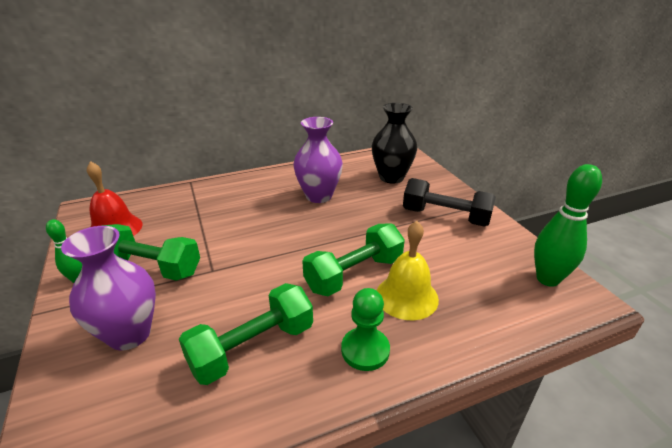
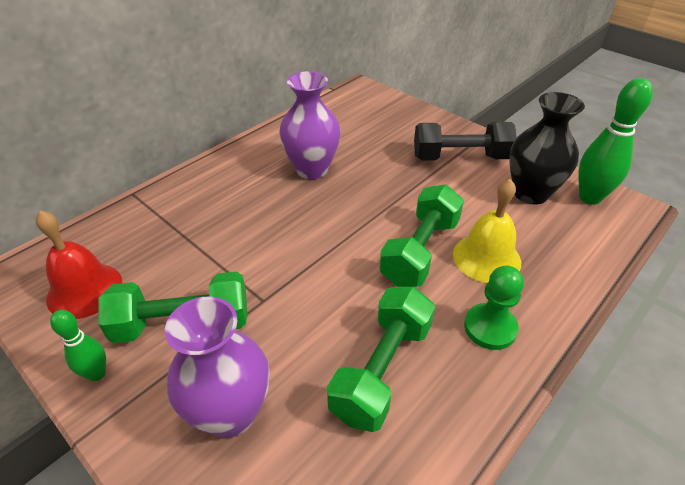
camera: 25 degrees left, 10 degrees up
(391, 177) = (373, 124): black vase -> black vase (530, 193)

